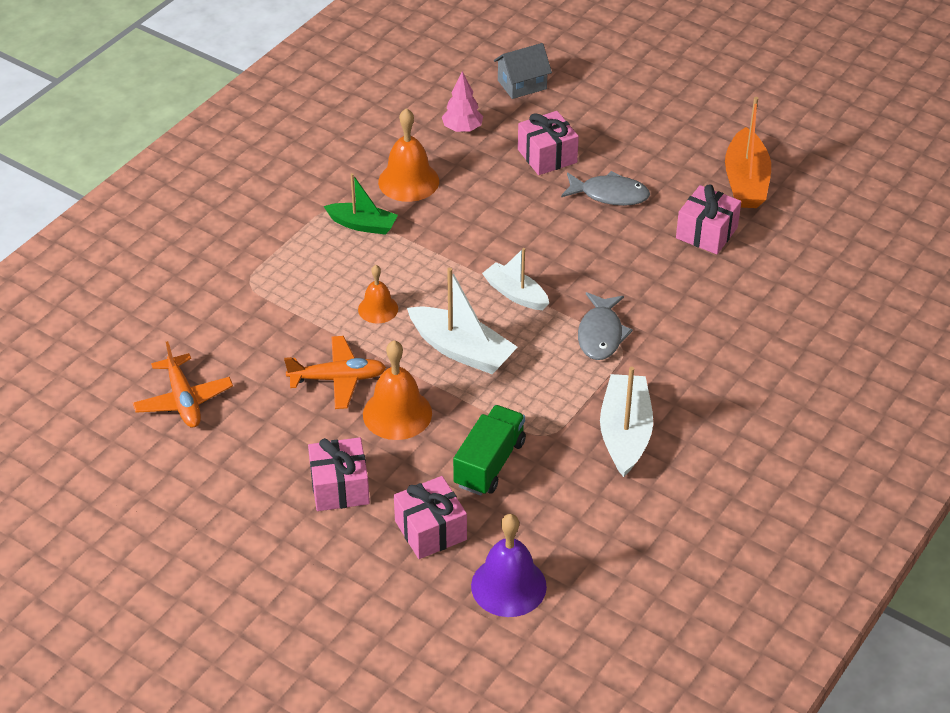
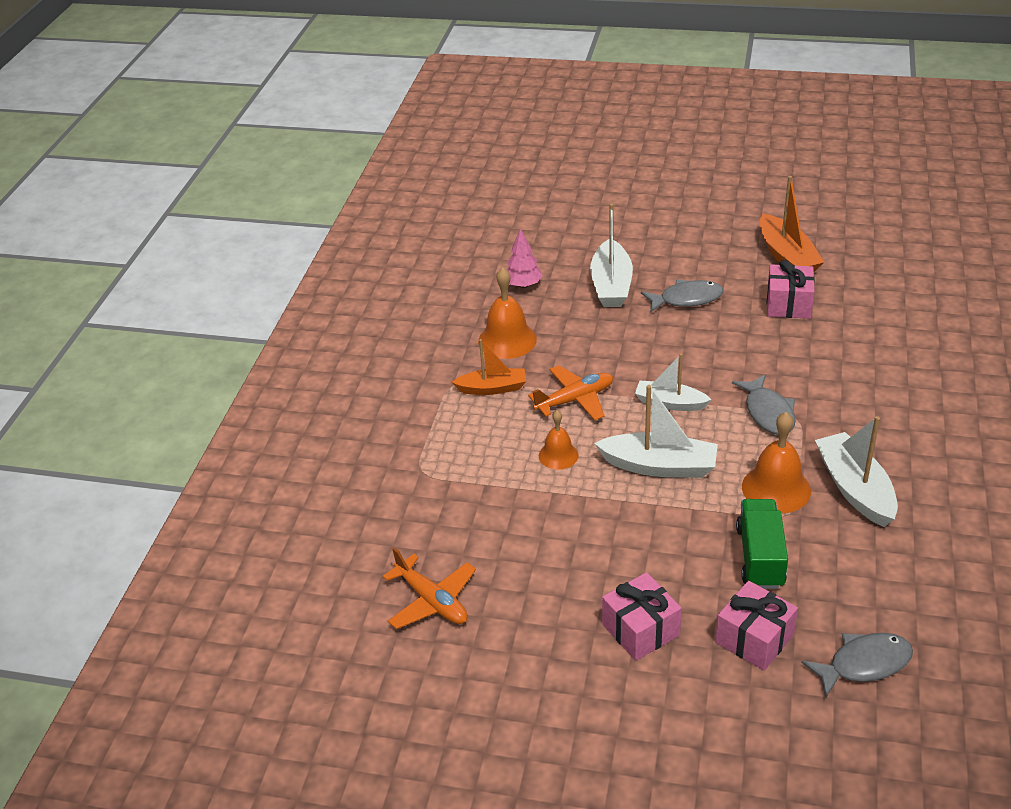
camera: 20 degrees left, 5 degrees down
(338, 379) = (566, 529): orange plane -> orange plane (575, 400)
(362, 225) = (492, 388): green boat -> orange boat
(397, 413) = (643, 542): orange bell -> orange bell (776, 488)
(508, 586) = (864, 664): purple bell -> grey fish
(522, 85) = (548, 237): grey house -> none
(547, 156) = (611, 285): pink gift -> white boat

